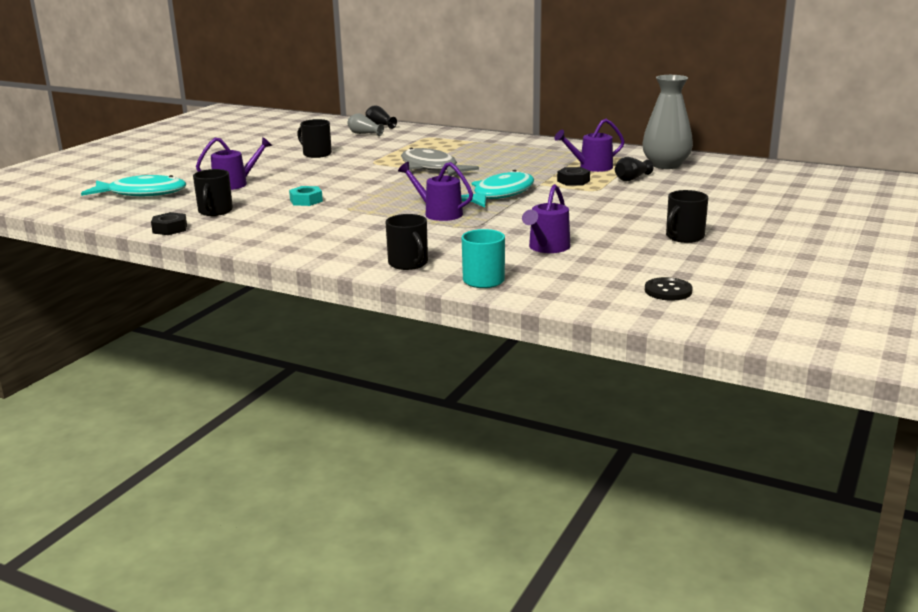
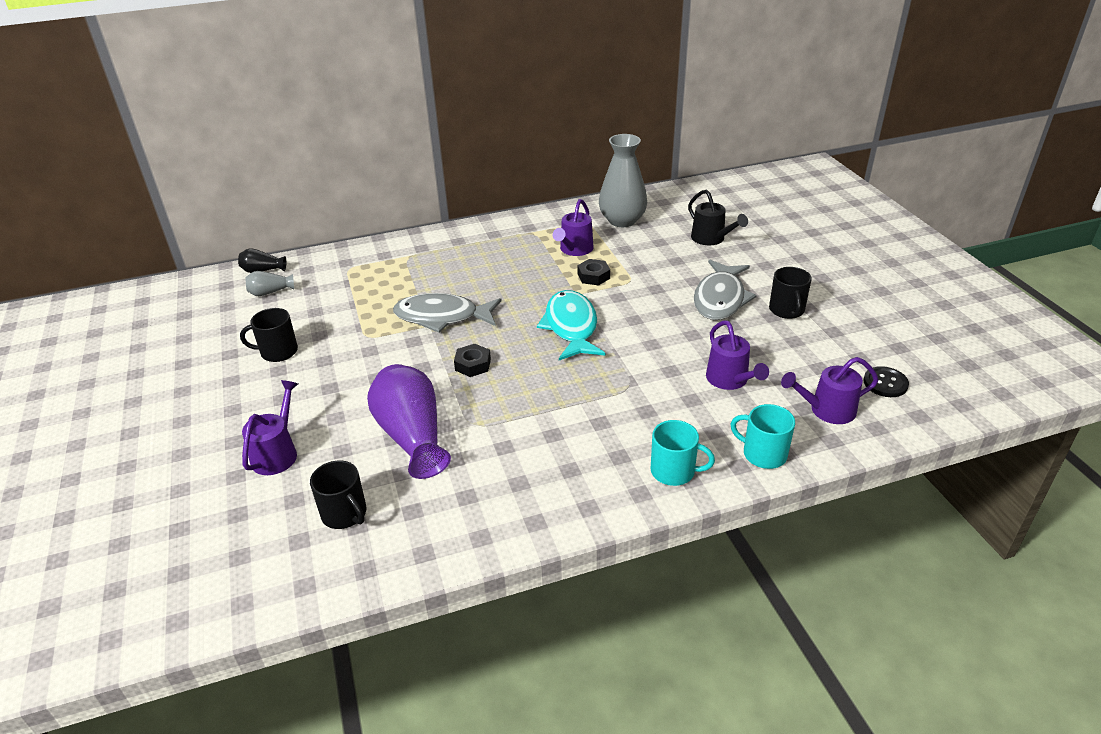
camera: 45 degrees left, 15 degrees up
(142, 193) = (186, 538): turquoise fish -> none
(170, 229) = (349, 577): black nut -> black nut (473, 365)
(306, 201) = (412, 436): turquoise nut -> purple vase
(408, 263) = (674, 471): black mug -> turquoise mug
(438, 213) = (569, 383): purple watering can -> purple watering can (826, 410)
(631, 179) = (629, 251): black vase -> none
(643, 216) = (720, 299): none -> grey fish
(717, 191) = (711, 239): none -> black watering can

